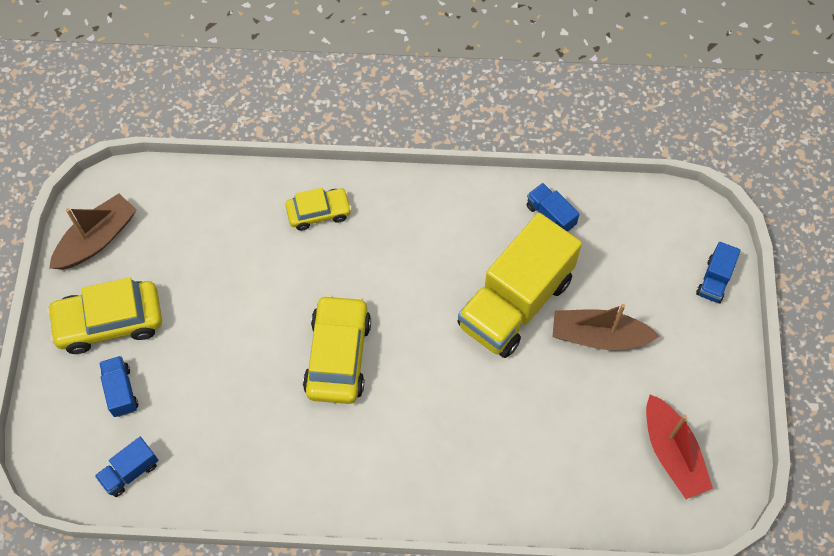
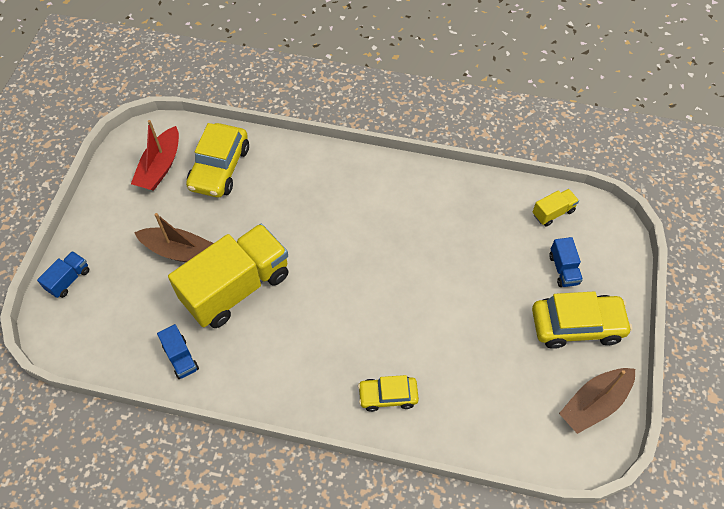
camera: 170 degrees left, 5 degrees down
(130, 472) = (553, 212): blue truck -> yellow truck
(338, 356) = (388, 269): yellow car -> yellow car (219, 168)
(672, 453) = (160, 167): red boat -> red boat turned 150 degrees counterclockwise

